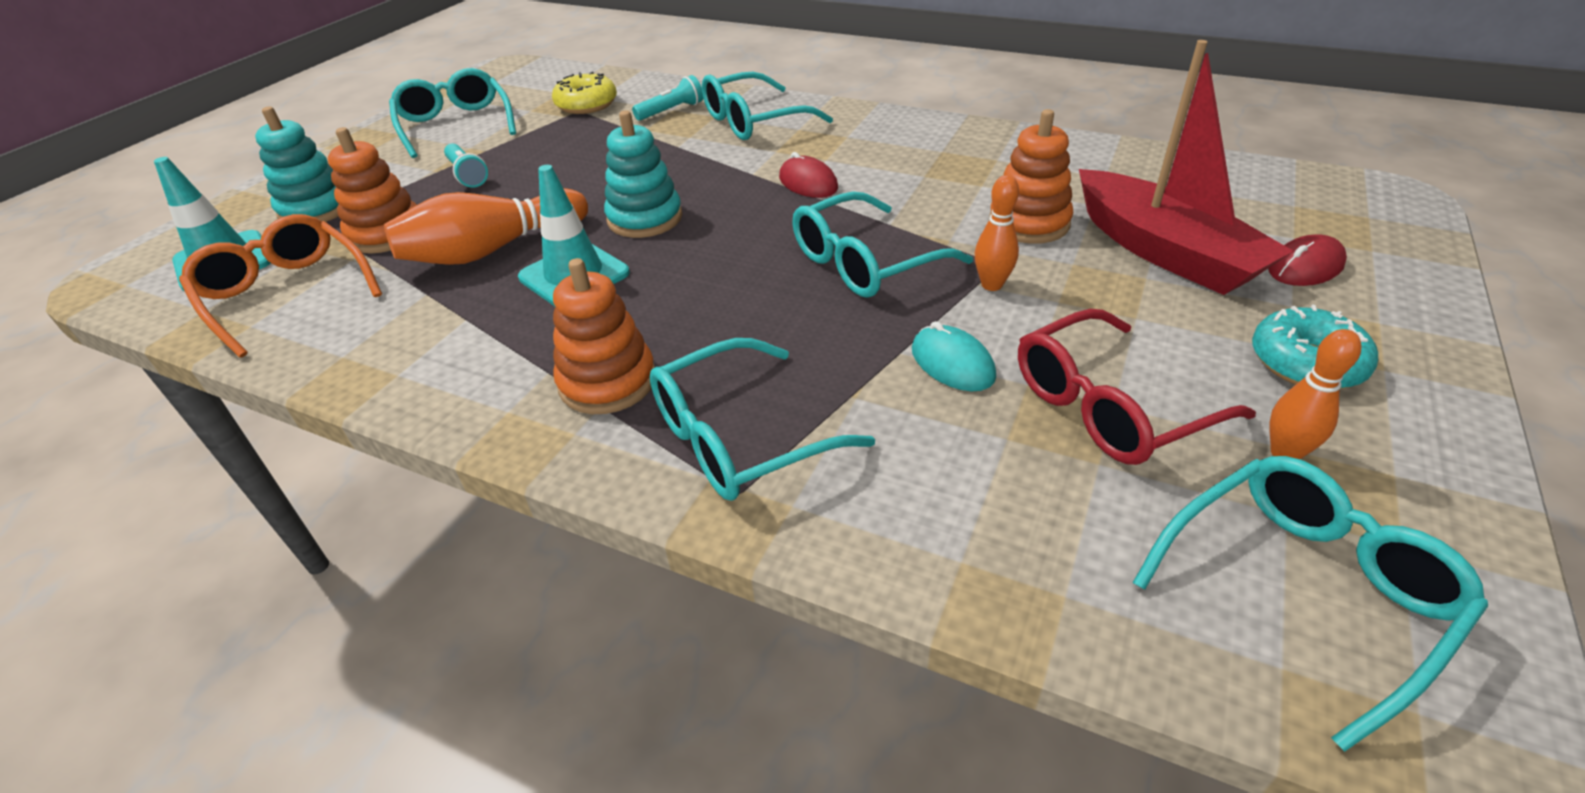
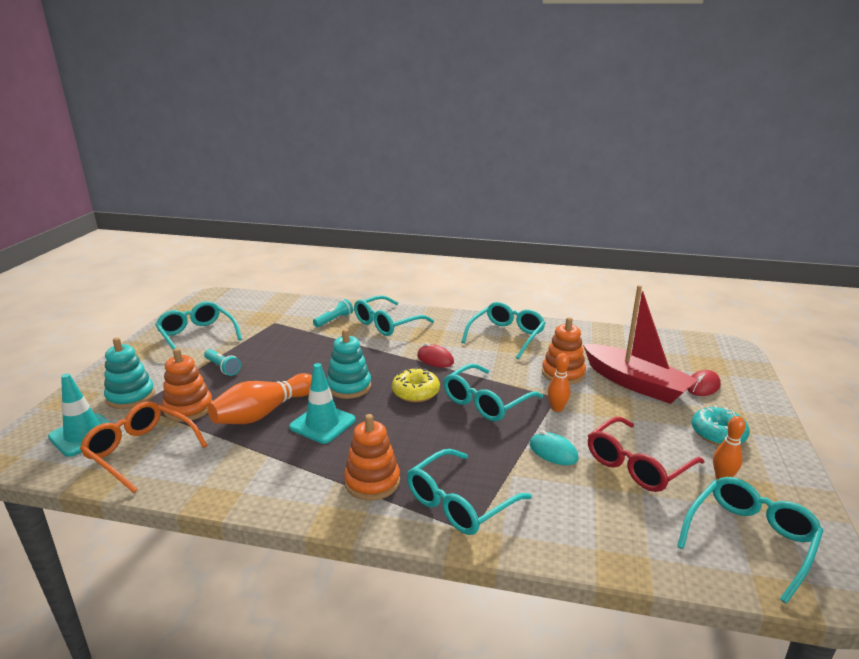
camera: 15 degrees left, 15 degrees down
(586, 105) = (278, 318): yellow donut -> yellow donut (415, 392)
(950, 152) = (506, 336): none -> turquoise glasses

